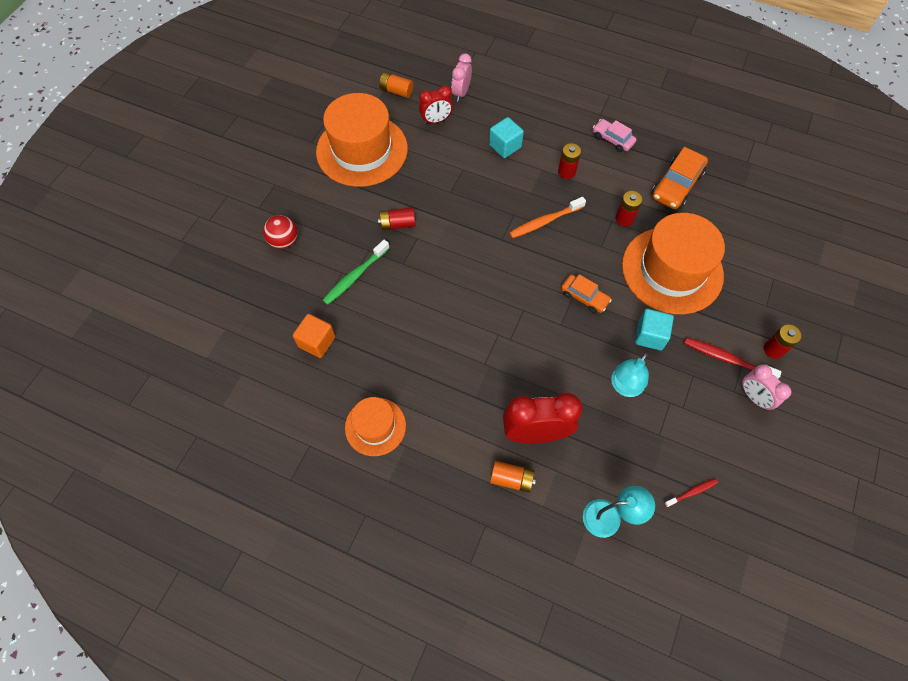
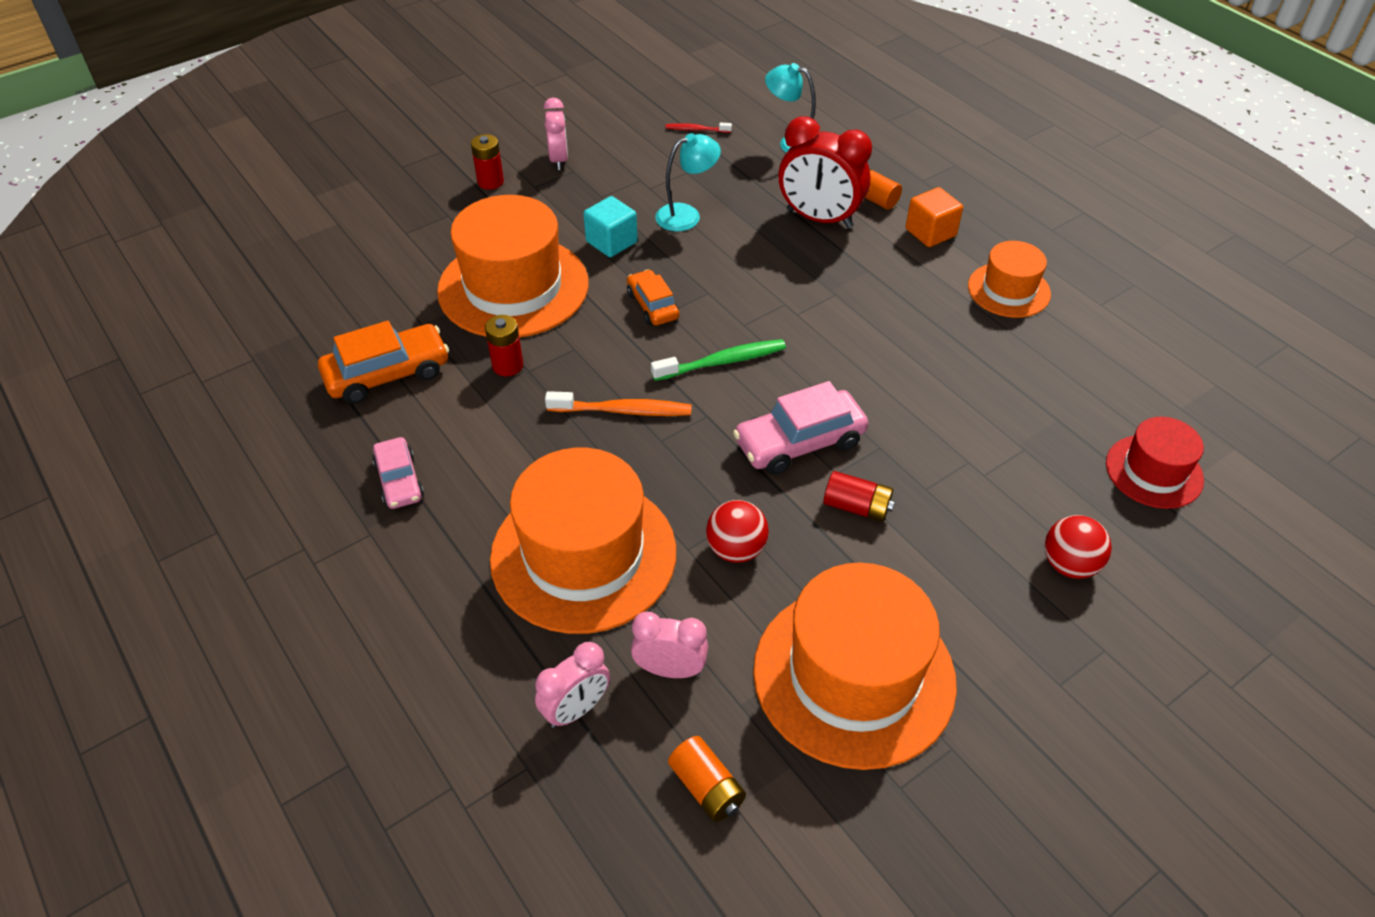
camera: 150 degrees left, 15 degrees down
(251, 318) = (1154, 471): none -> red hat
(317, 342) = (1056, 401): orange cube -> orange cube (930, 232)
(355, 276) = (963, 460): green toothbrush -> green toothbrush (721, 362)
(436, 120) = (670, 669): red clock -> pink clock
(441, 178) = (736, 549): none -> red ball
(445, 246) = (799, 442): none -> pink car
(505, 146) = (583, 554): turquoise cube -> orange hat
(566, 172) = (523, 464): red battery -> none
(727, 359) = (549, 193): red toothbrush -> none

